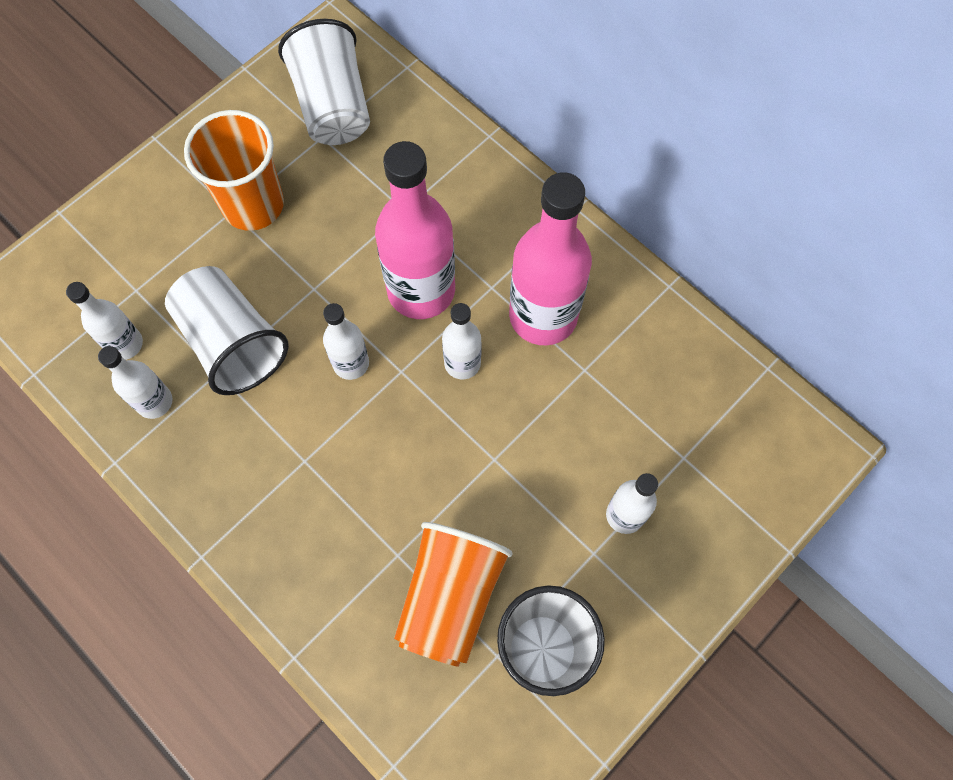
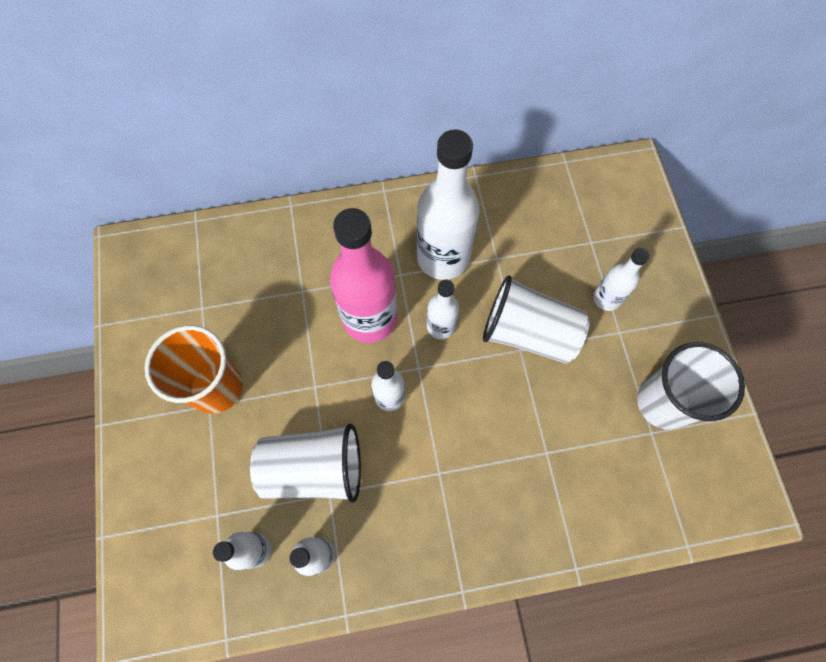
camera: 55 degrees left, 0 degrees up
(333, 106) = (183, 285): white cup -> white cup (528, 333)
(450, 597) = (596, 437): orange cup -> none
(543, 316) = (443, 257): pink bottle -> white bottle

